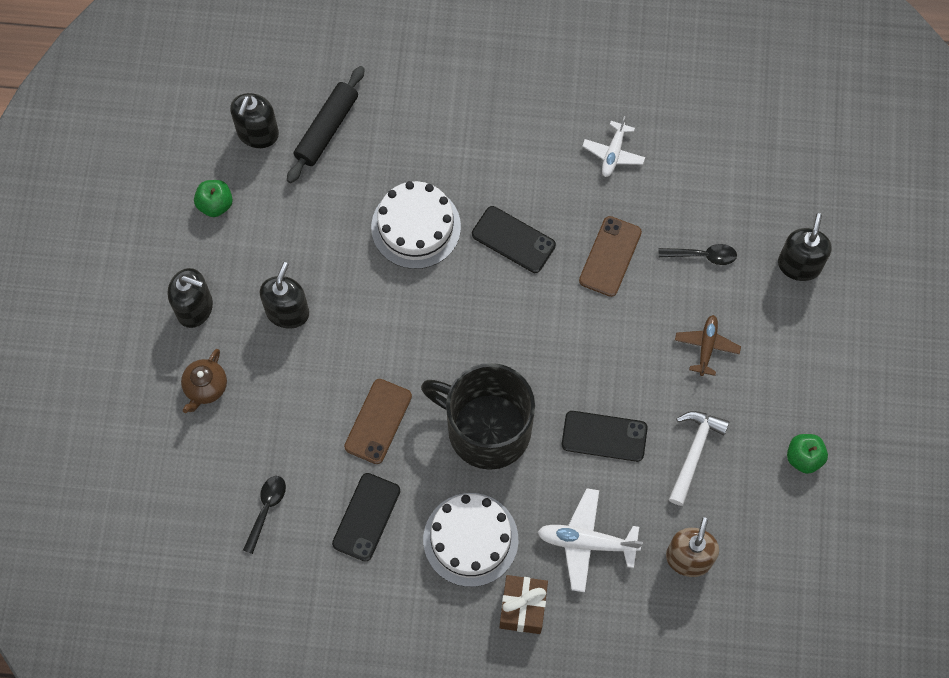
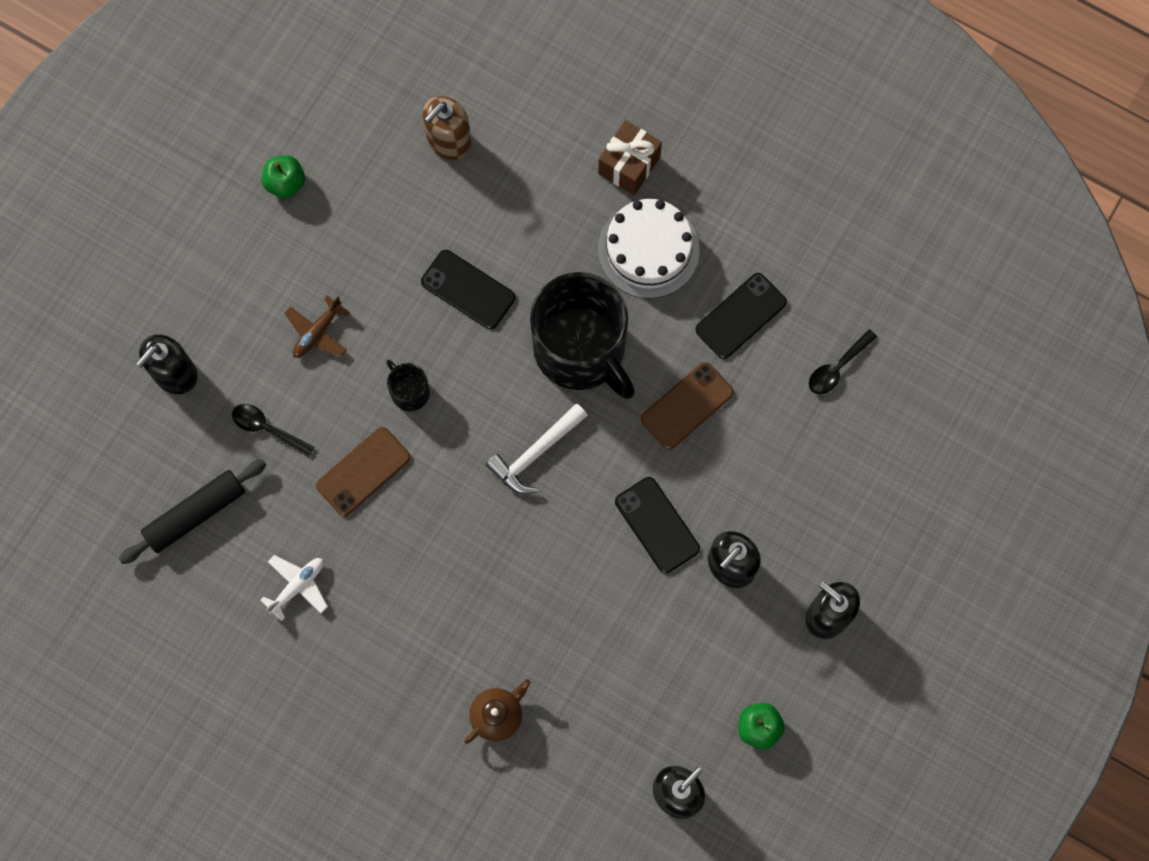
camera: 155 degrees left, 5 degrees up
(205, 387) = (850, 522): brown teapot -> brown teapot (497, 715)
(327, 129) = (597, 763): black rolling pin -> black rolling pin (195, 514)
(416, 227) = (552, 599): white cake -> none
(513, 240) = (455, 537): black phone -> black phone (657, 525)
(587, 542) = (537, 197): white plane -> none
(607, 333) = (409, 391): none -> black mug
(694, 452) = (388, 235): white hammer -> white hammer (535, 453)

